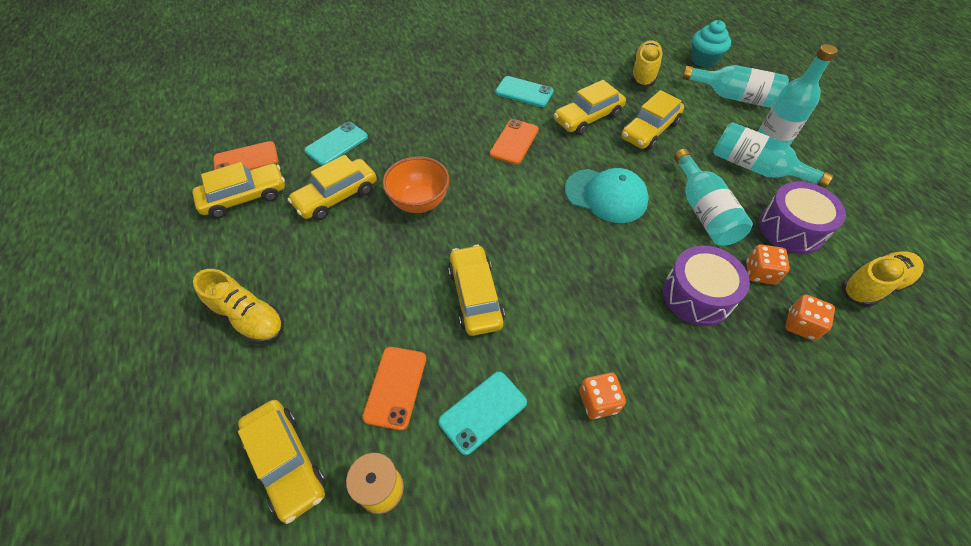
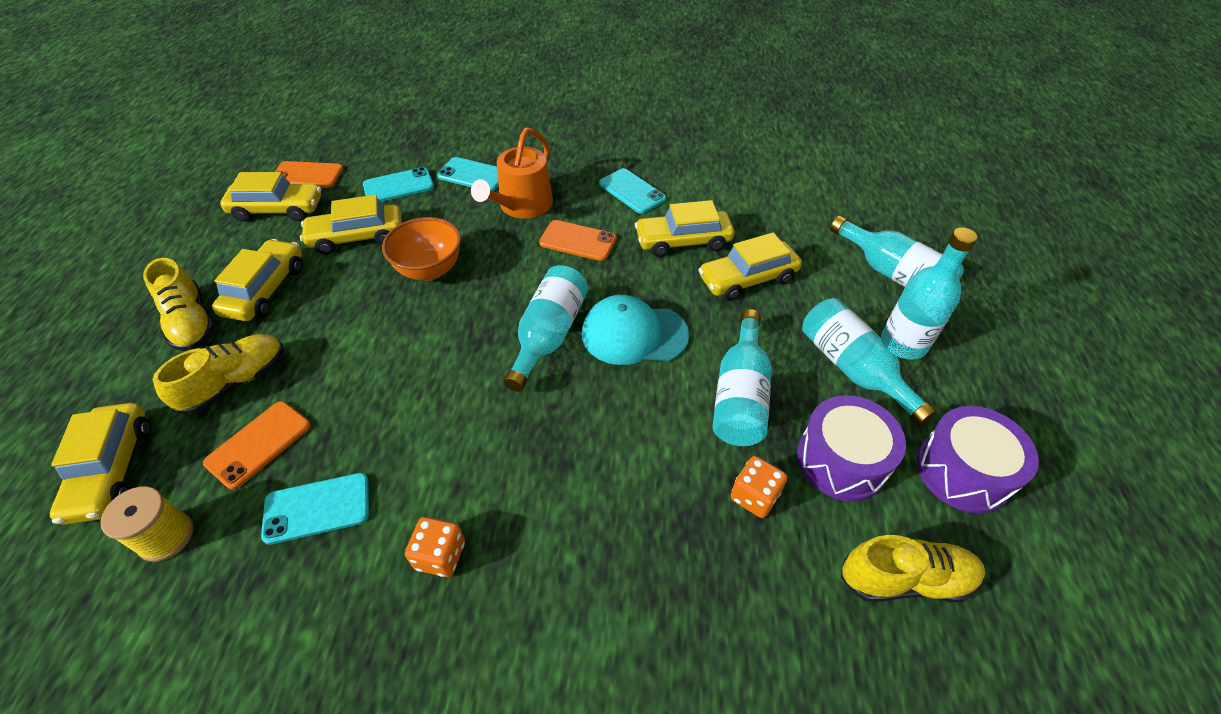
camera: 25 degrees right, 5 degrees down
(391, 116) = (472, 175): none -> turquoise phone
(451, 128) = (522, 206): none -> orange watering can
(475, 296) = (406, 386): yellow car -> yellow car (266, 290)
(514, 142) = (578, 241): orange phone -> orange phone turned 60 degrees clockwise
(548, 218) = (548, 335): none -> turquoise bottle
(606, 195) = (634, 334): turquoise cap -> turquoise cap turned 135 degrees clockwise
(644, 73) = (794, 211): yellow shoe -> yellow shoe (236, 383)
(697, 296) = (651, 489): purple drum -> purple drum (963, 471)
(704, 60) = (887, 218): turquoise cupcake -> none
(801, 325) = (757, 582): orange dice -> none

